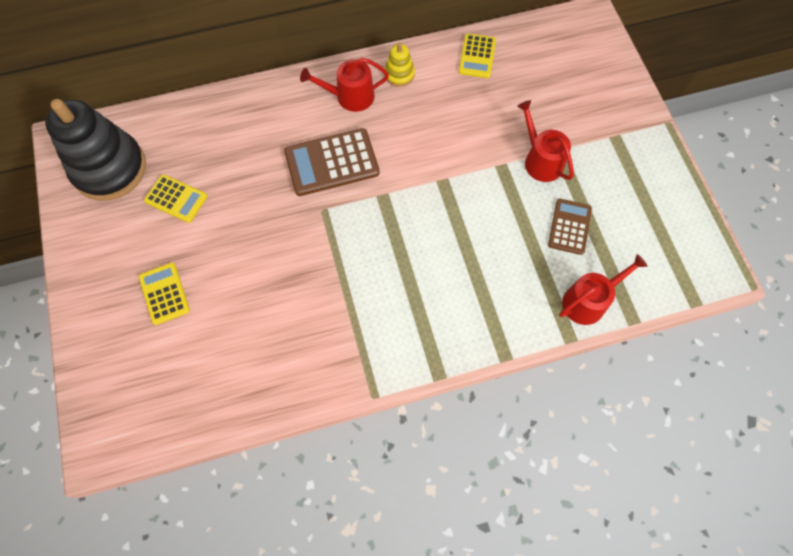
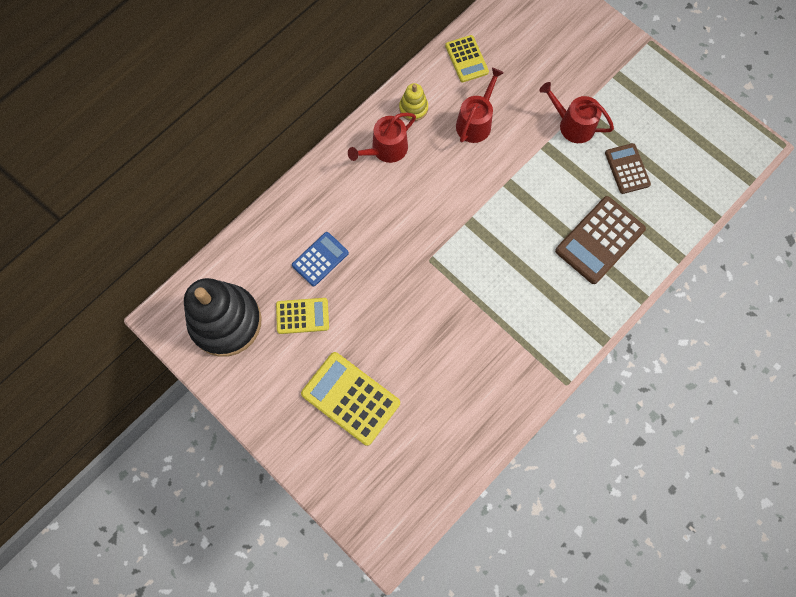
camera: 30 degrees left, 5 degrees up
(164, 293) = (350, 398): yellow calculator -> yellow calculator, size x1.63
(226, 159) = (320, 259): none -> blue calculator
(332, 163) = (410, 215): brown calculator -> brown calculator (600, 240)
(588, 301) = (675, 220): red watering can -> red watering can (475, 122)

